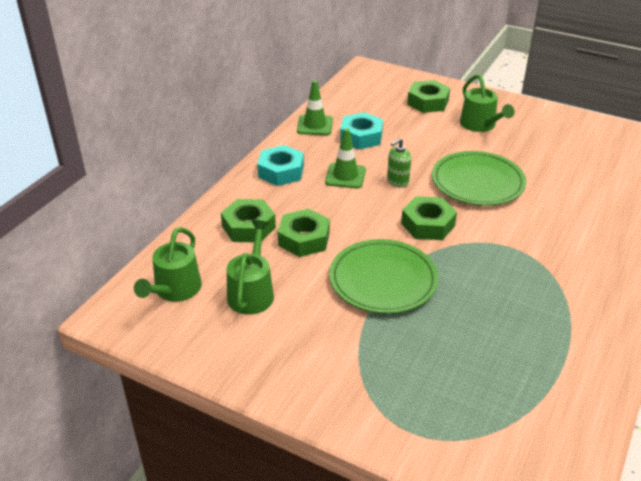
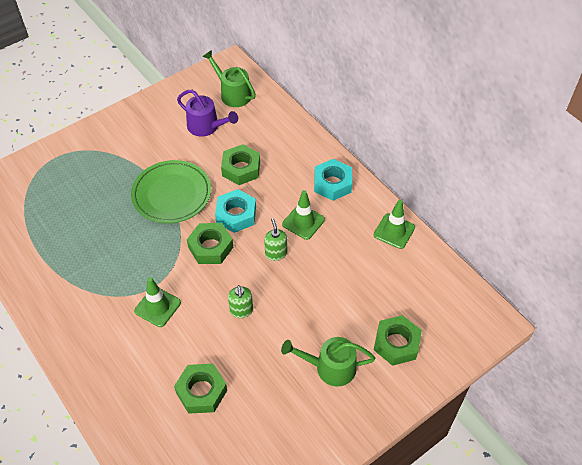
camera: 115 degrees right, 15 degrees up
(248, 227) = (273, 144): green nut -> green nut (201, 391)
(252, 292) = (206, 126): green watering can -> purple watering can
(361, 137) = (357, 258): turquoise nut -> turquoise nut (236, 215)
(477, 182) = (241, 310): green plate -> green soap dispenser
(527, 234) = (157, 307): none -> green traffic cone

